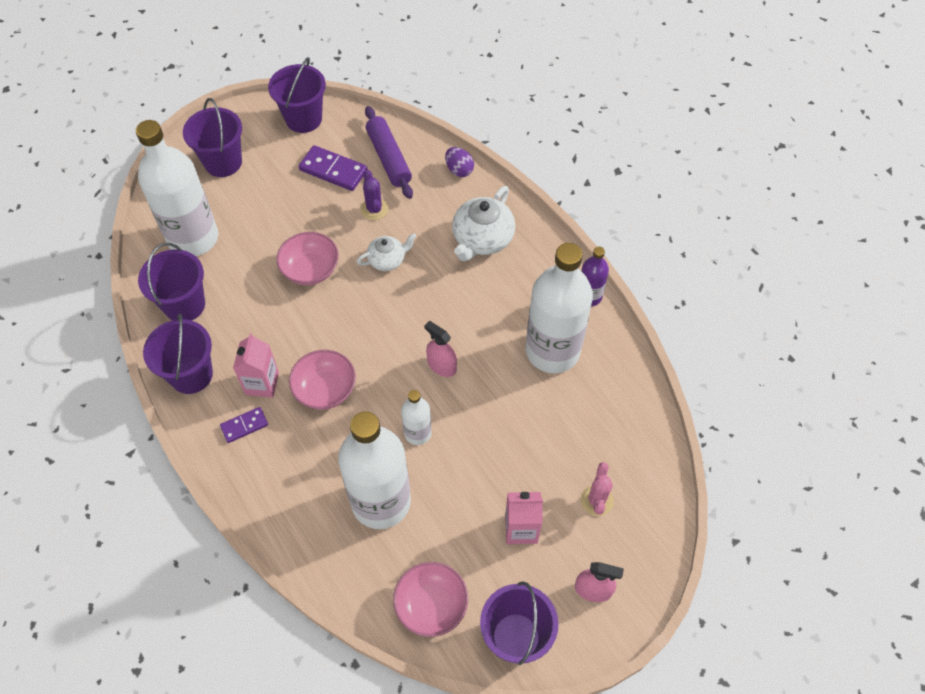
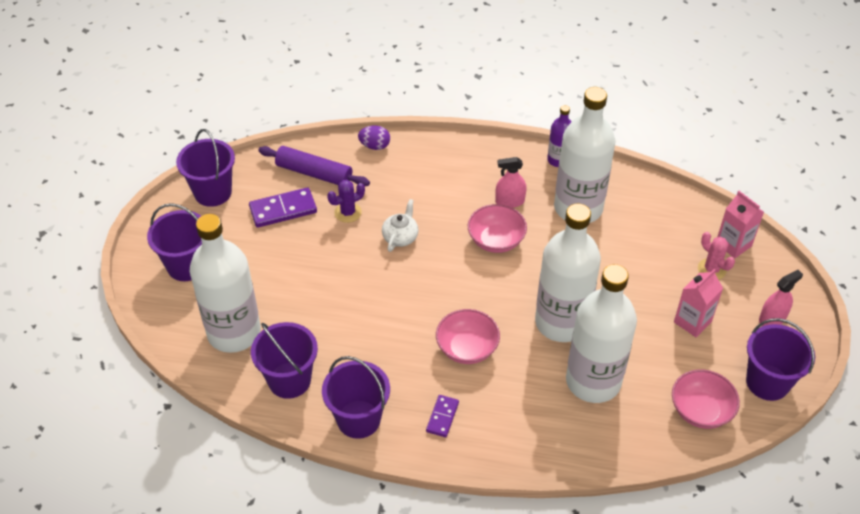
camera: 45 degrees left, 10 degrees down
(262, 383) = (418, 381): pink carton -> pink carton (733, 244)
(310, 270) = (354, 284): pink bowl -> pink bowl (496, 240)
(374, 209) = (348, 212): purple cactus -> purple cactus turned 60 degrees counterclockwise
(417, 433) = (561, 322): white bottle -> white bottle, size x2.09
(441, 365) = (523, 271): pink spray bottle -> pink spray bottle (509, 201)
(482, 239) = (447, 177): white teapot -> none

